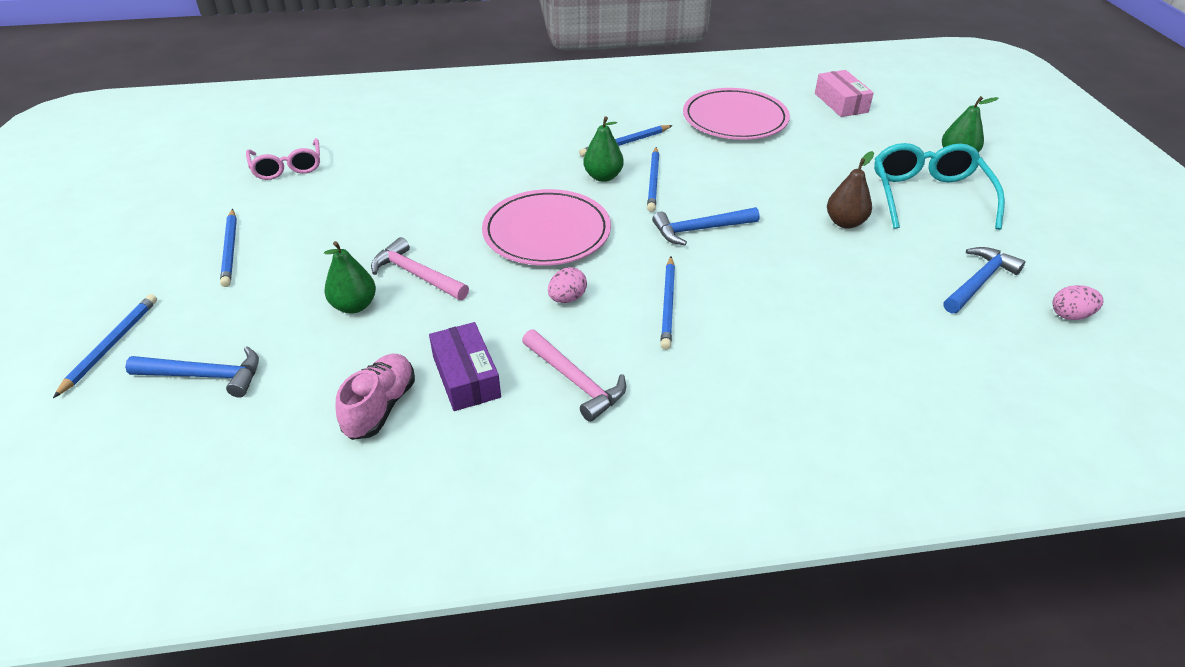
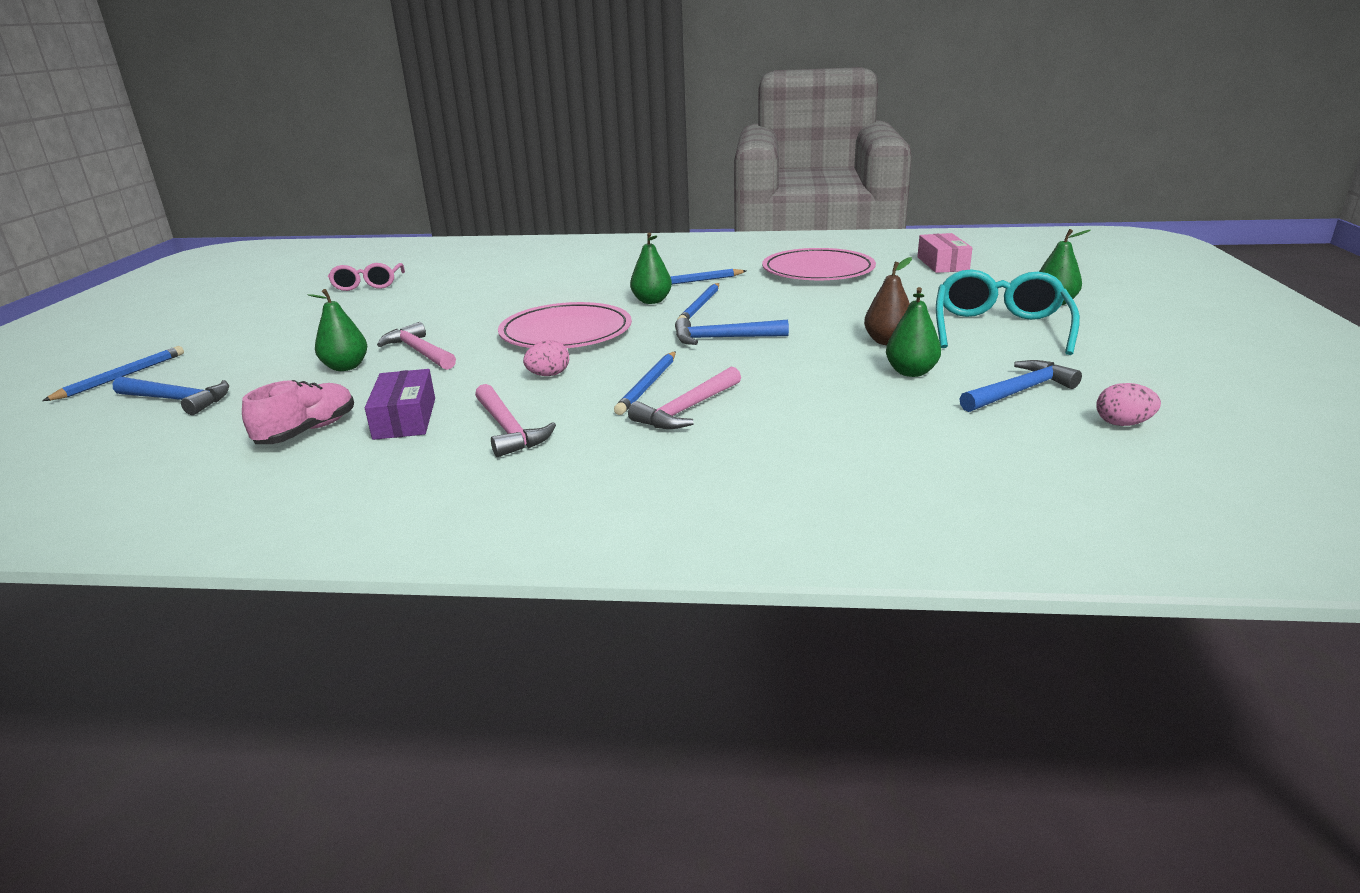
camera: 15 degrees right, 15 degrees down
(230, 250) = (273, 328): blue pencil -> none
(721, 335) = (687, 409): none -> pink hammer
(883, 264) = (911, 372): none -> green pear

